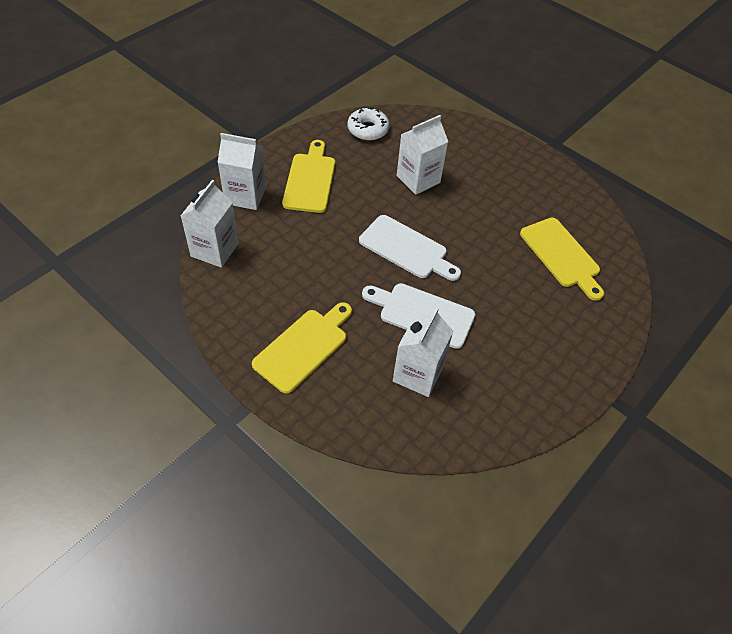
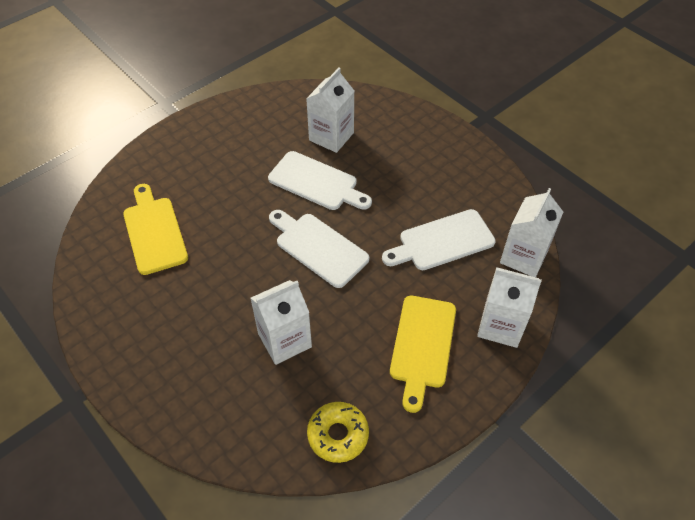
camera: 170 degrees left, 0 degrees up
(291, 260) = (442, 241): none -> white cutting board
(303, 347) = (427, 161): yellow cutting board -> none
(368, 129) = (338, 435): white donut -> yellow donut

